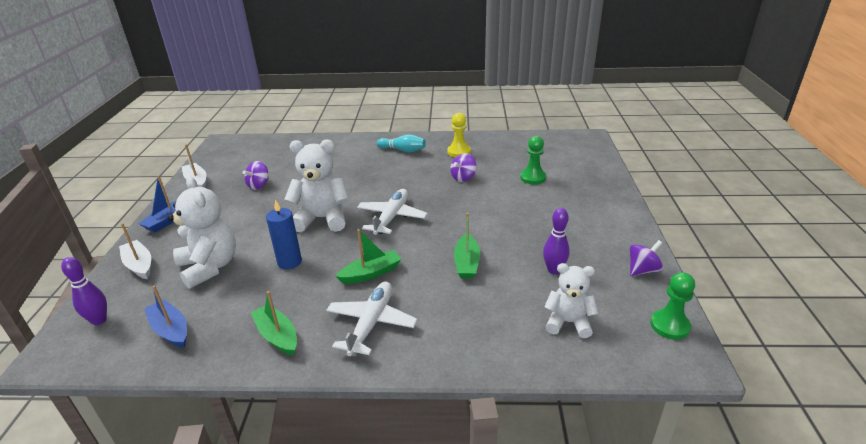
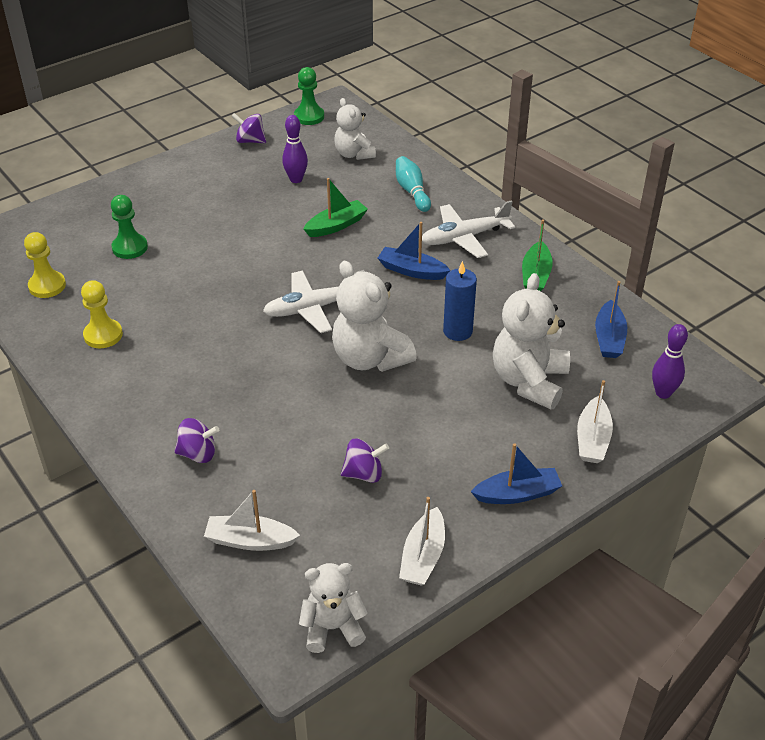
camera: 130 degrees left, 10 degrees up
(213, 152) = (332, 628): none -> white teddy bear
(279, 149) = (250, 540): none -> white boat
(371, 273) = (412, 271): green boat -> blue boat
(403, 150) = (140, 391): turquoise bowling pin -> turquoise bowling pin (412, 191)
(463, 177) = (175, 298): purple spinning top -> purple spinning top (198, 453)
(522, 147) = (47, 286): none -> yellow pawn

